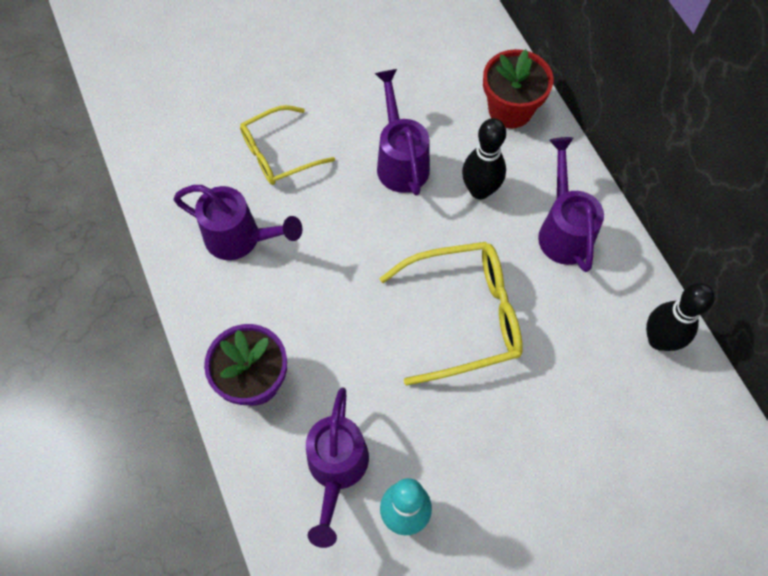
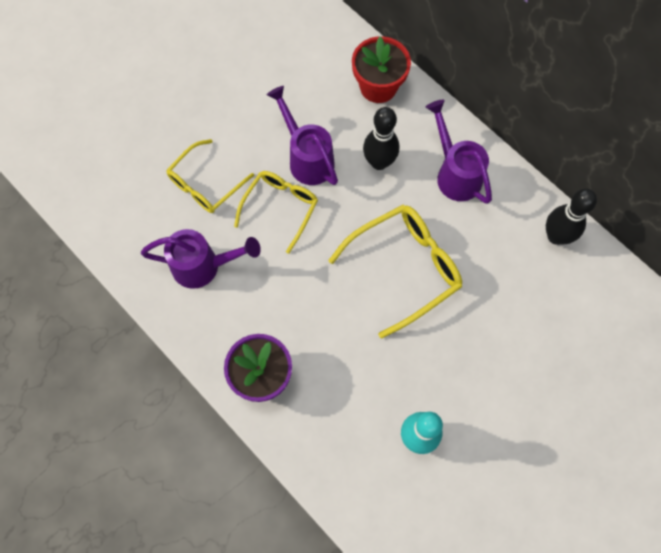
camera: 20 degrees left, 5 degrees up
(336, 469) = (353, 422): purple watering can -> none
(349, 205) = (280, 208): none -> yellow glasses

